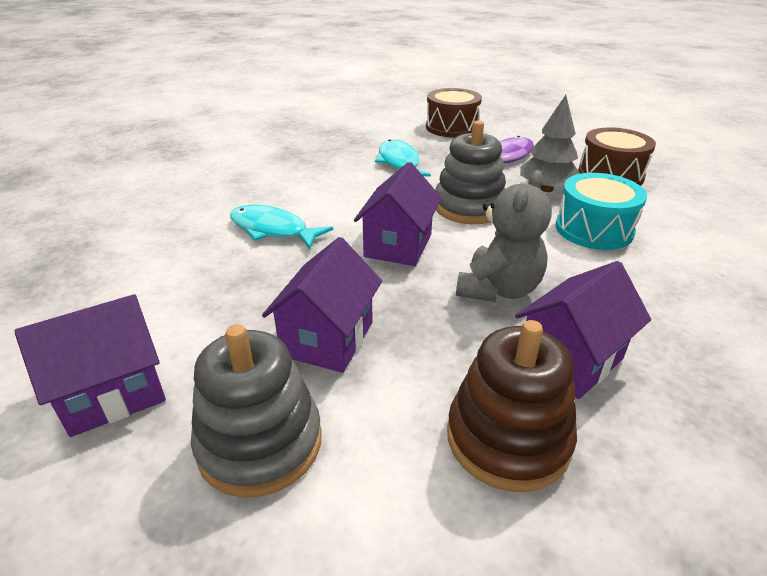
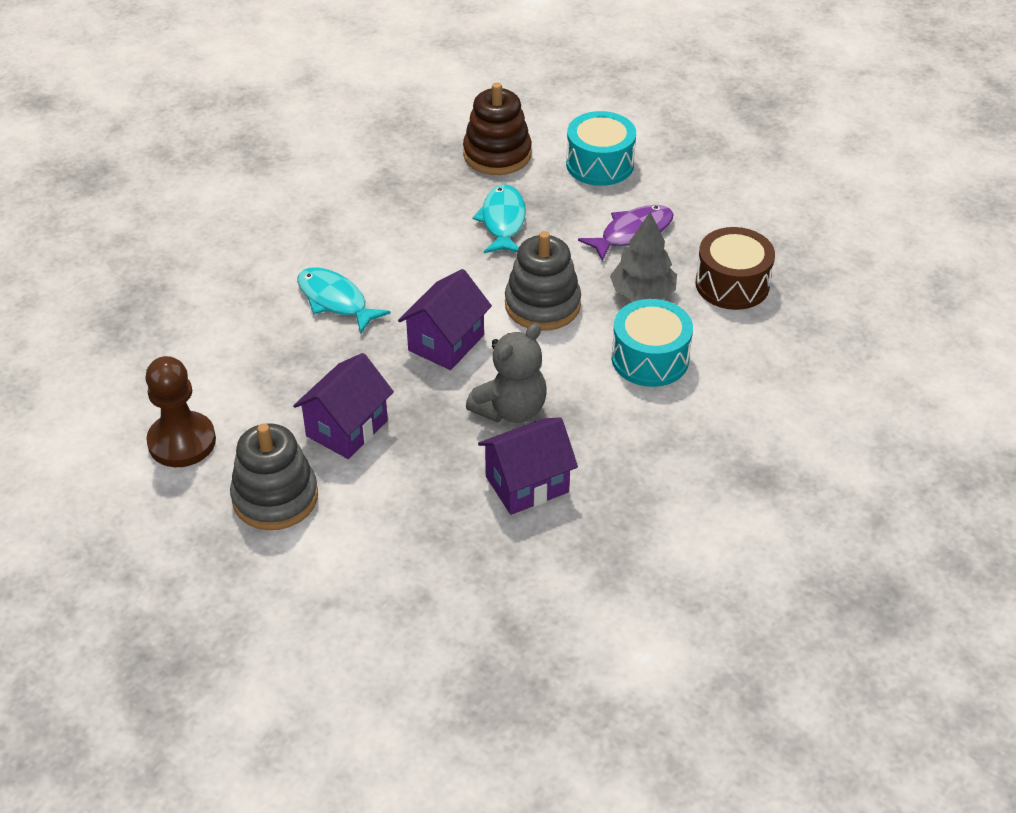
camera: 15 degrees right, 10 degrees up
(113, 393) = (182, 442): purple house -> brown pawn
(451, 127) = (600, 164): brown drum -> turquoise drum
(508, 438) = (442, 530): brown stacking toy -> brown stacking toy (497, 154)

